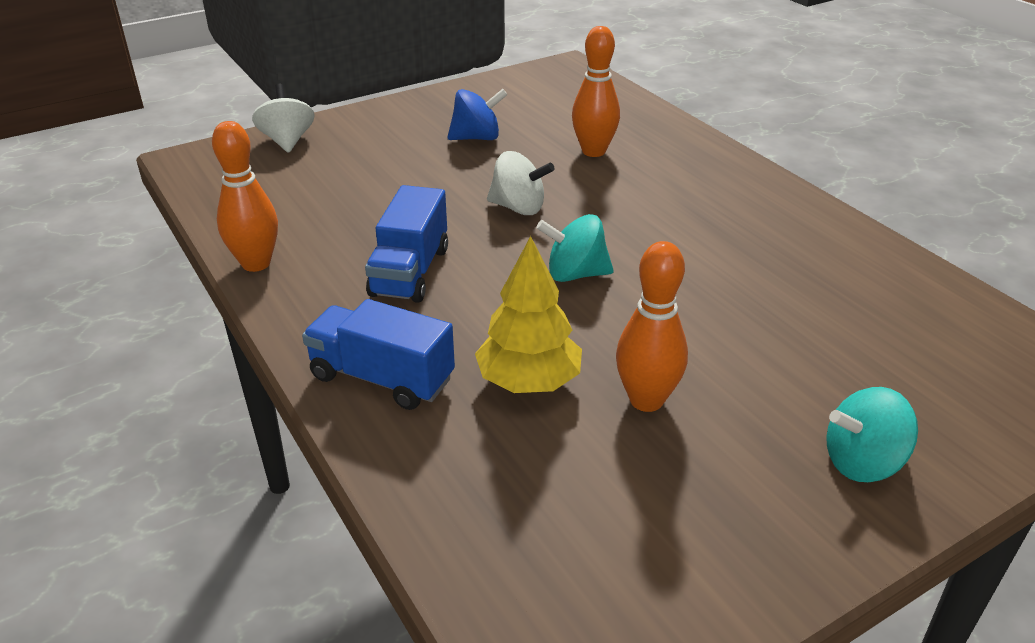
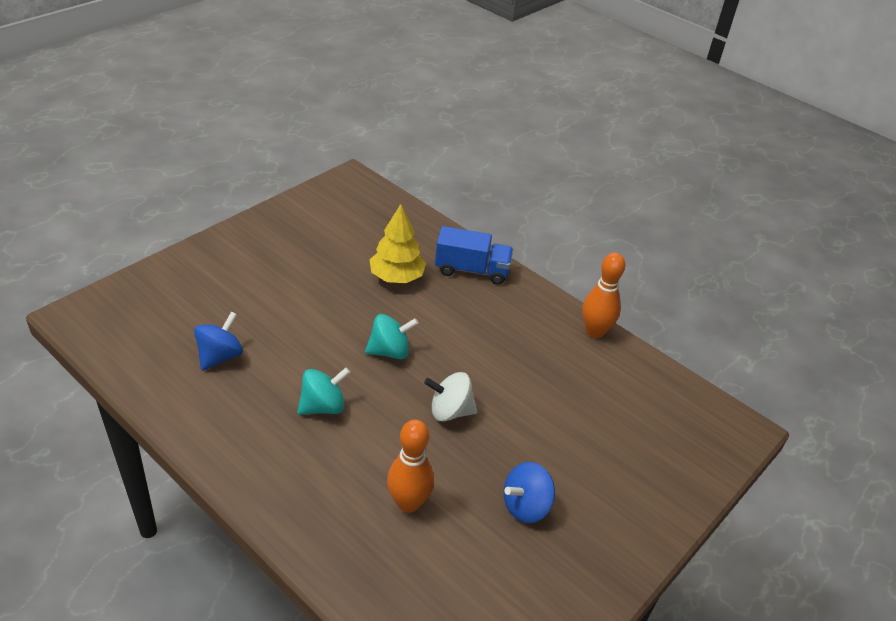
camera: 160 degrees right, 5 degrees up
(287, 141) = (688, 469): white spinning top -> none
(410, 272) = (496, 338): blue truck -> none
(646, 400) = (334, 275): orange bowling pin -> none
(826, 296) = (220, 356): none -> blue spinning top
(862, 462) = (228, 258): turquoise spinning top -> turquoise spinning top (323, 406)

